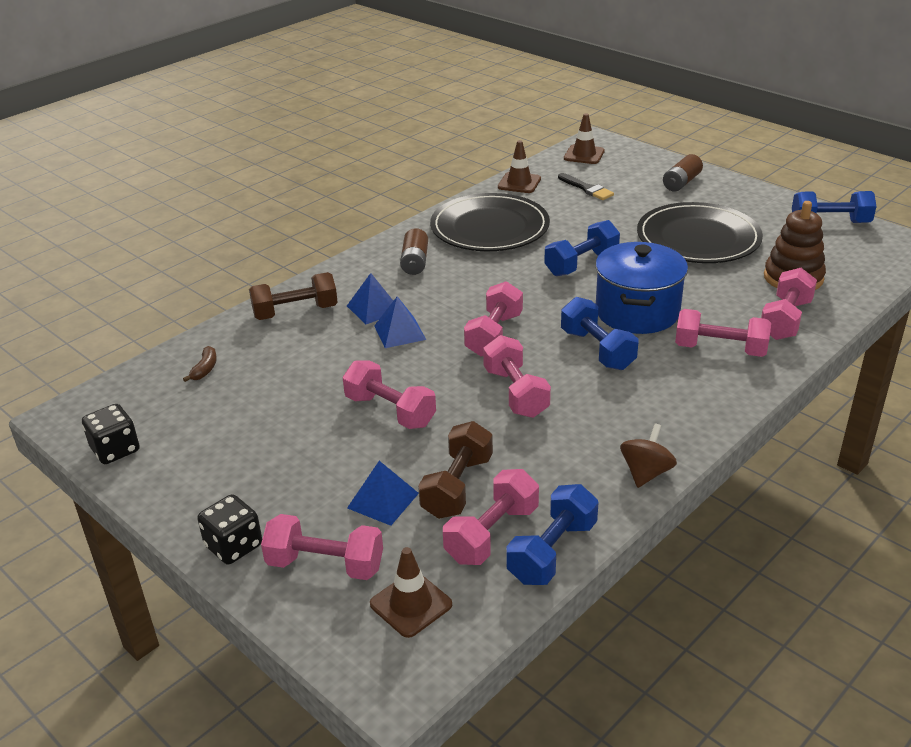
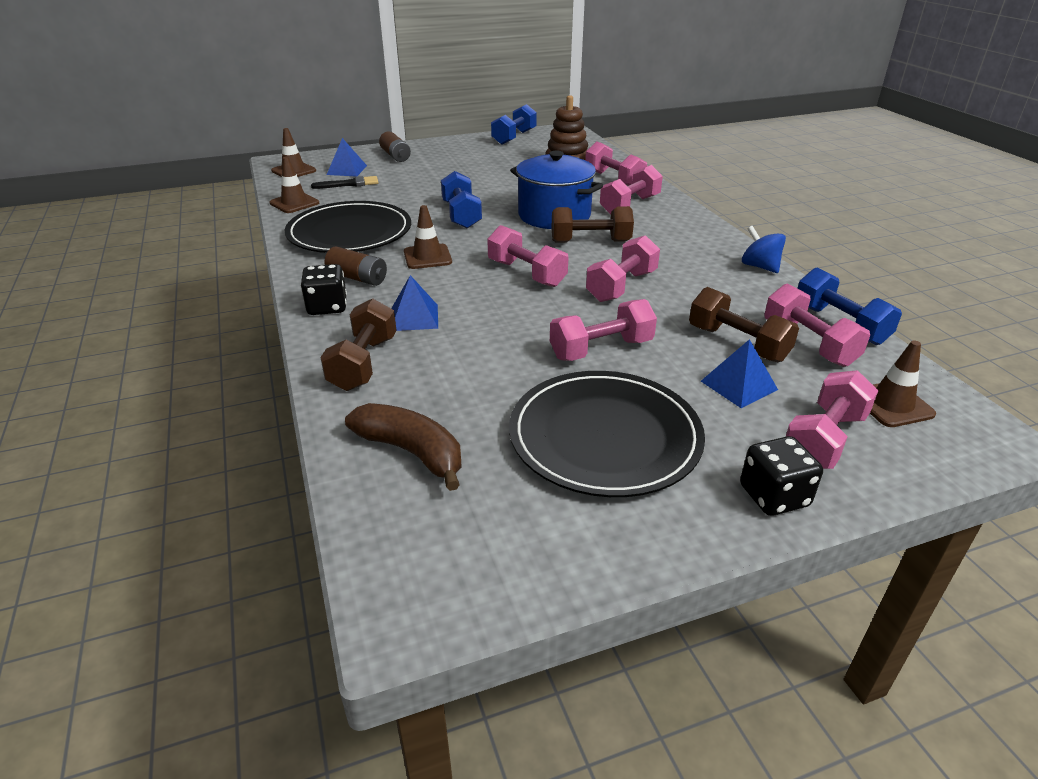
camera: 65 degrees left, 0 degrees up
(115, 450) = (527, 567): black dice -> black dice (327, 307)
(205, 369) = (412, 452): brown banana -> brown banana, size x1.99
(400, 332) = (473, 314): blue pyramid -> blue pyramid (347, 170)
(479, 278) = (427, 257): none -> brown traffic cone
(515, 393) = (621, 286): pink dumbbell -> pink dumbbell turned 60 degrees counterclockwise
(597, 350) = (590, 241): blue dumbbell -> brown dumbbell
(646, 473) = (759, 267): brown spinning top -> blue spinning top
(698, 238) = (480, 172): black plate -> black plate (604, 436)

